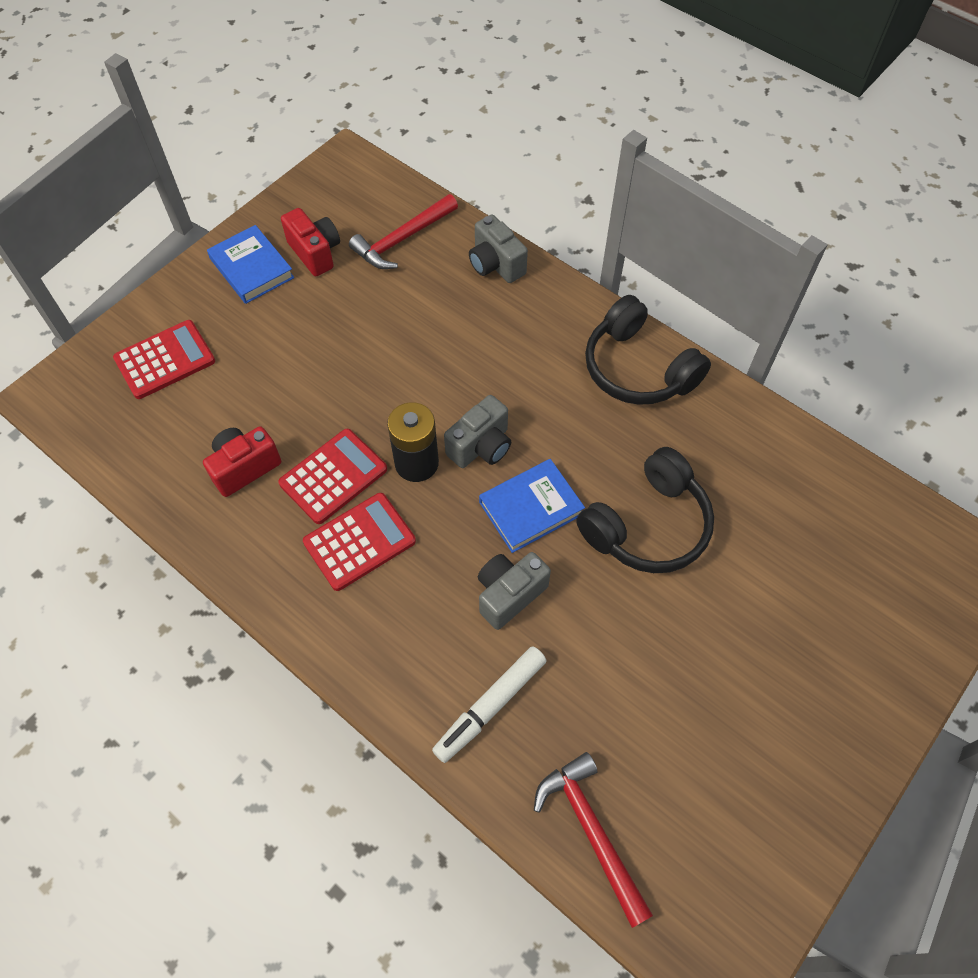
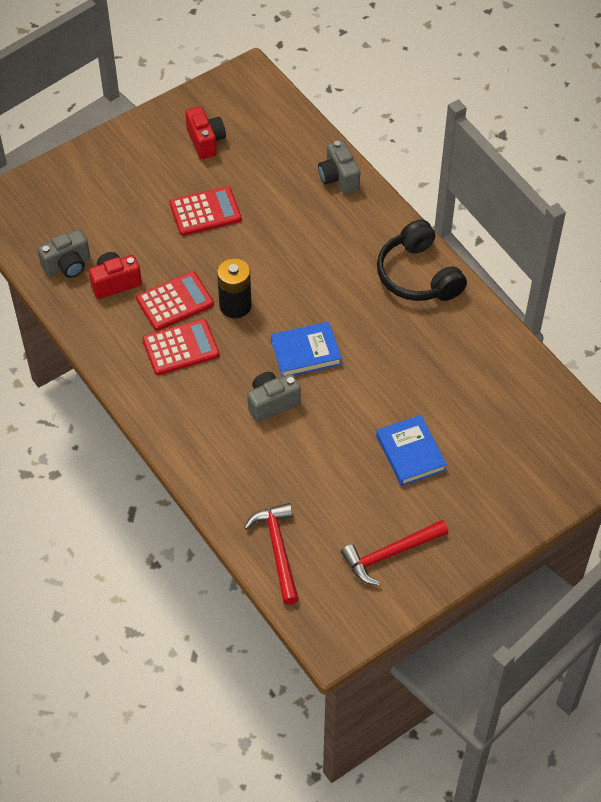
camera: 15 degrees right, 5 degrees down
(165, 360) = (77, 197): red calculator -> red calculator (205, 212)
(252, 268) = (155, 143): blue book -> blue book (410, 453)
(402, 239) = (274, 144): red hammer -> red hammer (390, 554)
(481, 446) = (284, 304): grey camera -> grey camera (67, 265)
(490, 706) = (237, 466): white marker -> none
(648, 525) = (384, 382): black headphones -> none

